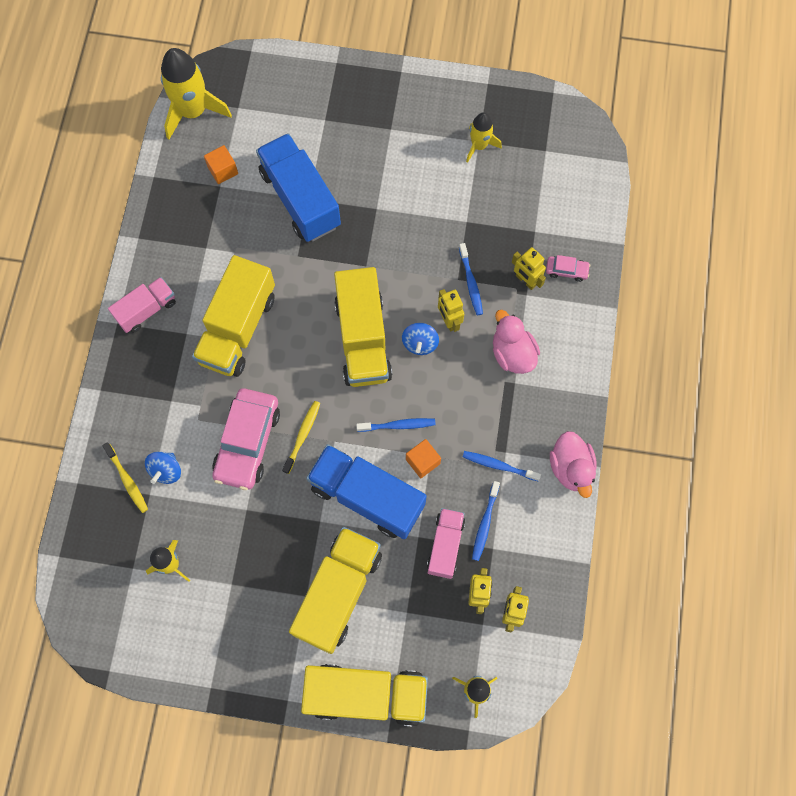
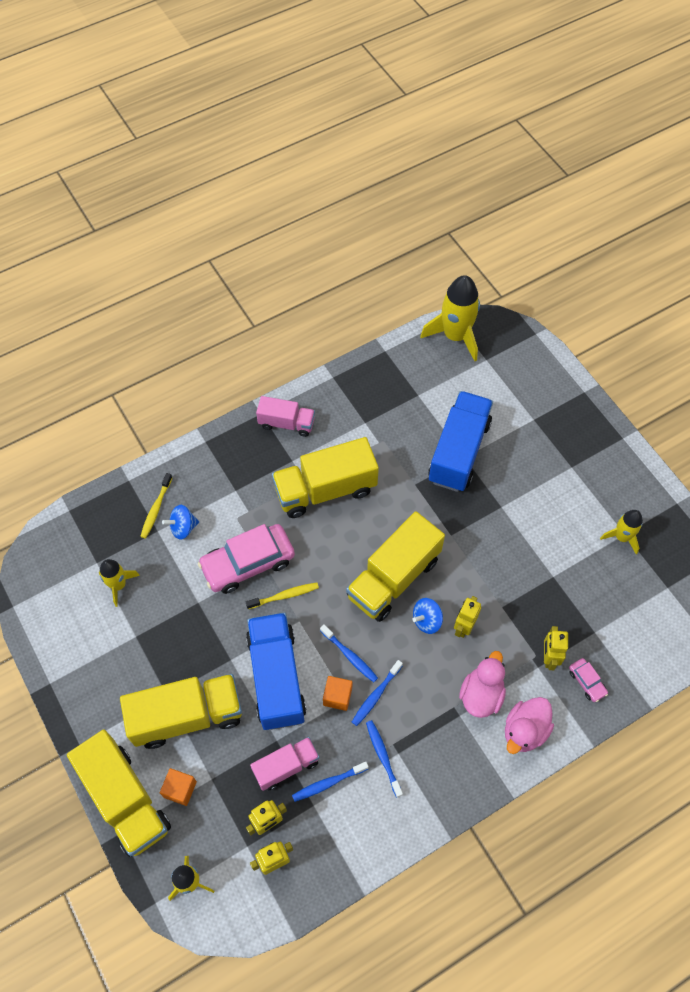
camera: 50 degrees right, 10 degrees down
(223, 170) = (431, 387): orange cube -> orange cube (180, 789)
(471, 282) = (508, 618): blue toothbrush -> blue toothbrush (376, 695)
(571, 468) = (429, 815): pink duck -> pink duck (524, 730)

